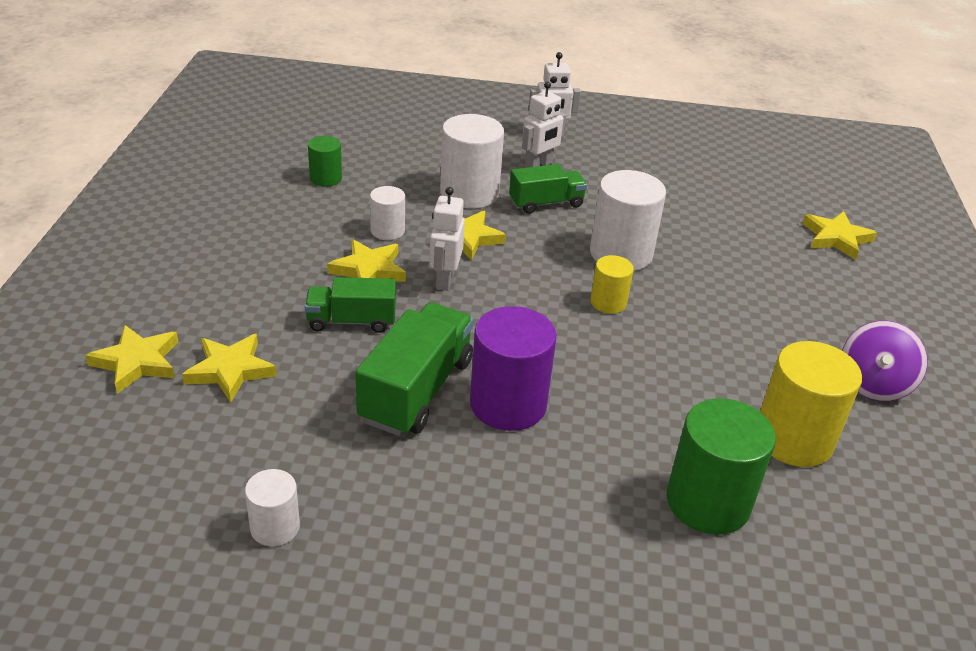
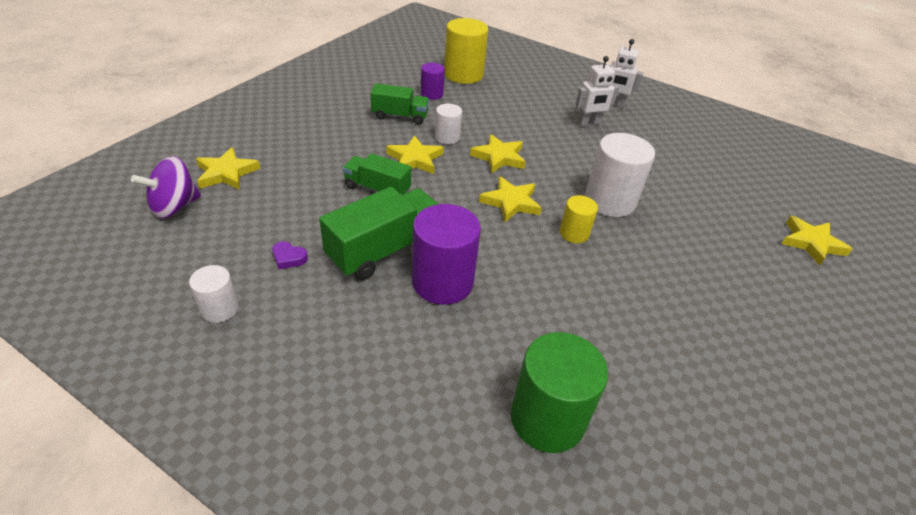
camera: 25 degrees right, 5 degrees up
(230, 370) = (276, 196): yellow star -> yellow star (511, 202)
(310, 439) = (289, 258): none -> purple heart
(326, 178) = (431, 94): green cylinder -> purple cylinder
(444, 280) = (462, 181): white robot -> none
(469, 193) = (523, 128): white cylinder -> none
(546, 203) = (576, 150): green truck -> green truck (400, 116)
(793, 439) = (661, 395): yellow cylinder -> yellow cylinder (463, 74)
(873, 384) = (770, 376): purple spinning top -> purple spinning top (174, 206)

